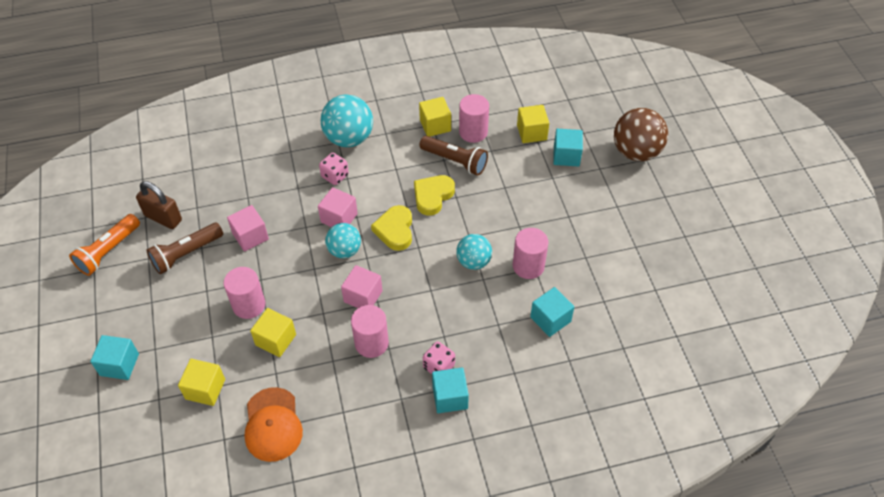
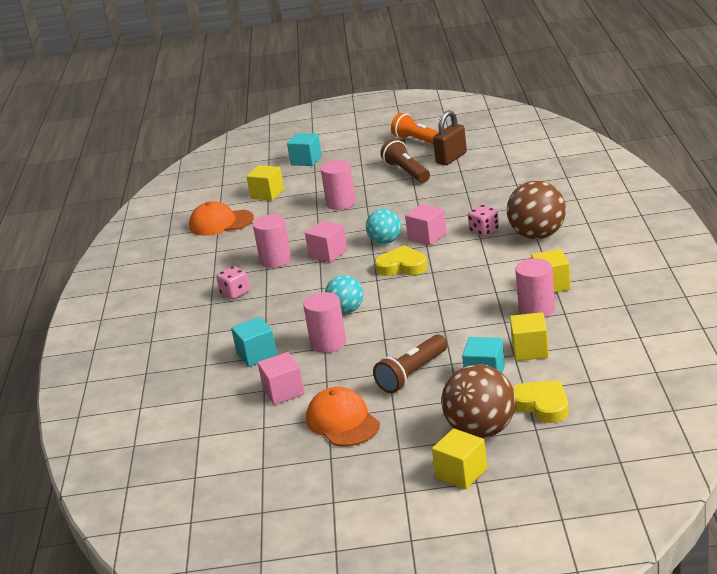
camera: 105 degrees right, 25 degrees down
(250, 236) = (418, 197): pink cube -> pink cube (283, 392)
(276, 340) = (300, 217): yellow cube -> yellow cube (461, 473)
(349, 138) = (538, 235): turquoise ball -> brown ball
(432, 196) = (442, 286): yellow heart -> yellow heart (542, 405)
(450, 397) = (201, 299): turquoise cube -> none
(455, 161) = (491, 298): brown flashlight -> brown flashlight (412, 374)
(639, 236) = (342, 422): none -> orange cap

